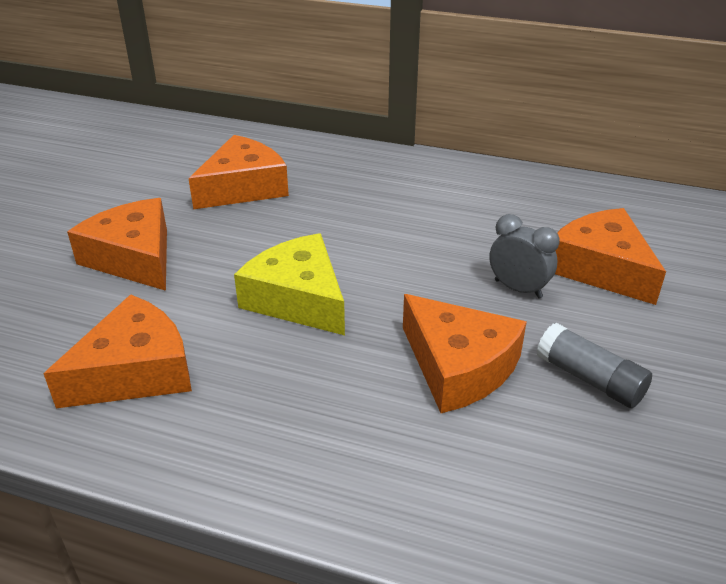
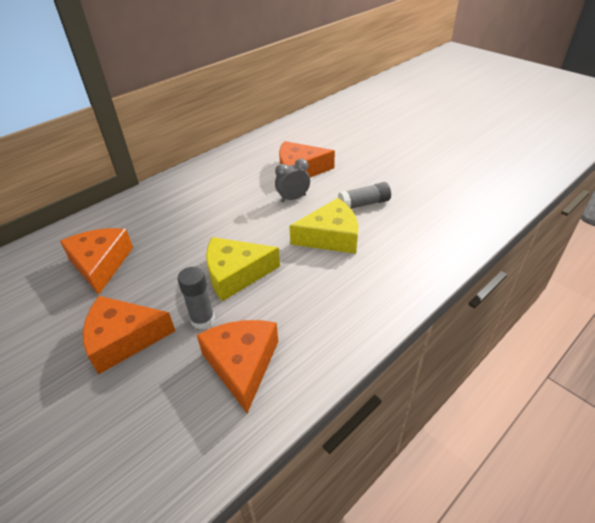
camera: 60 degrees left, 5 degrees up
(196, 305) = (202, 319): none -> grey glue stick
(458, 366) = (330, 237): orange cheese -> yellow cheese

